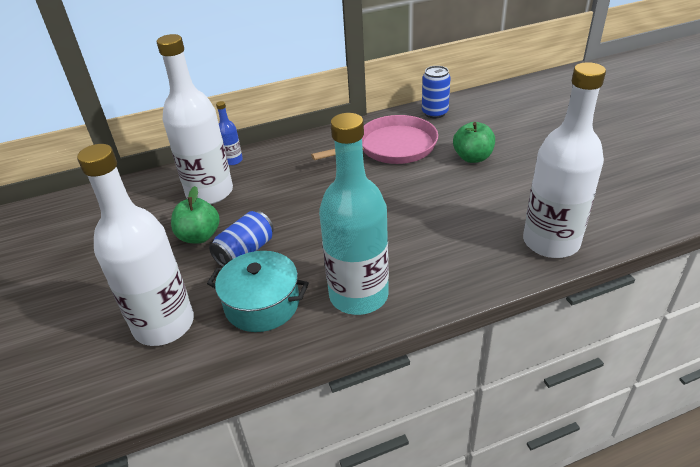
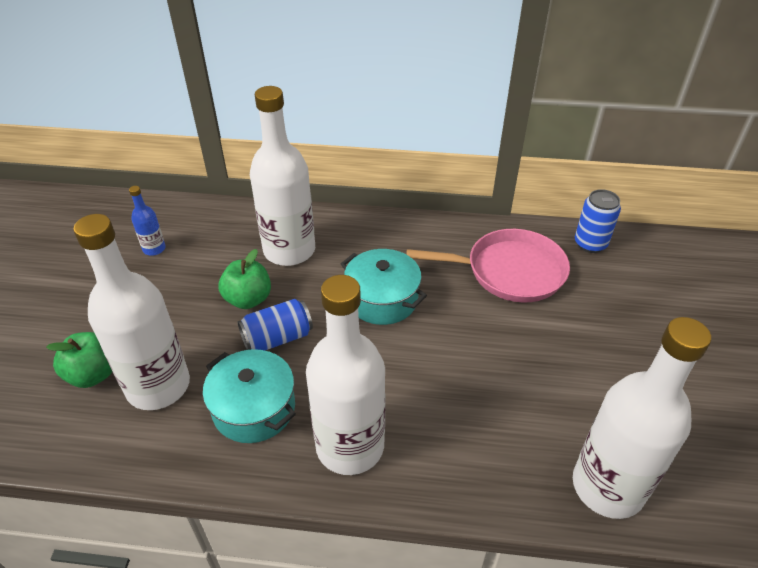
camera: 25 degrees right, 5 degrees up
(233, 160) = (335, 220): blue bottle -> blue bottle (154, 249)
(311, 196) = (382, 299): none -> turquoise pot
(358, 295) = (350, 446): turquoise bottle -> white bottle
(472, 157) = (593, 325): green apple -> green apple (93, 374)

